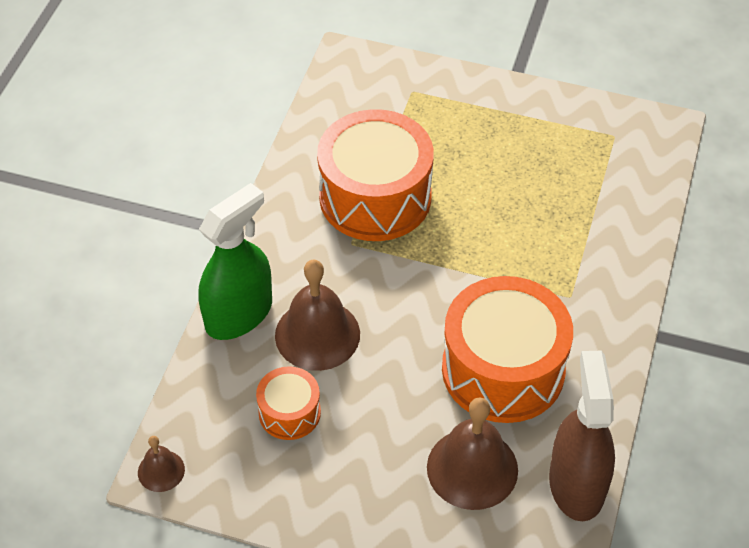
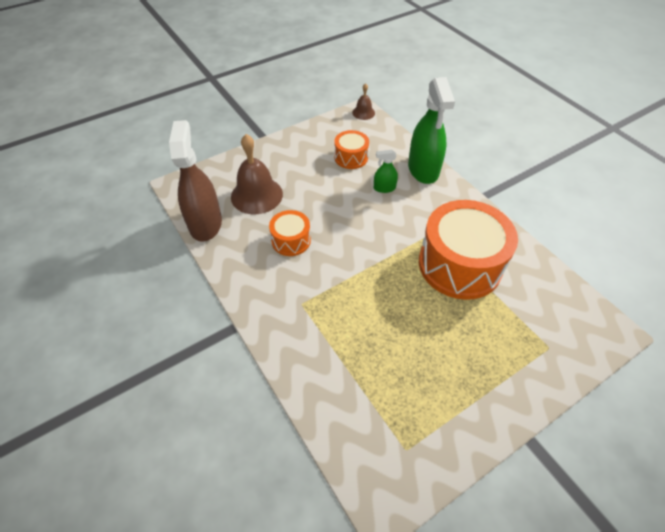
camera: 130 degrees right, 0 degrees up
(317, 334) = (384, 188): brown bell -> green spray bottle
(503, 369) = (291, 240): orange drum -> orange drum, size x0.49
(576, 484) = (205, 223): brown spray bottle -> brown spray bottle turned 135 degrees counterclockwise

